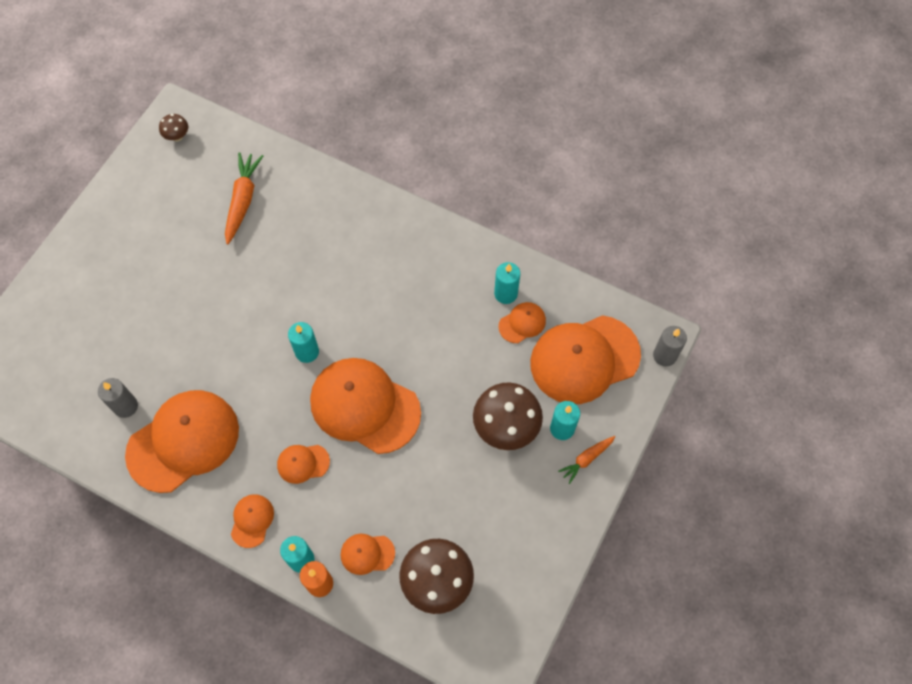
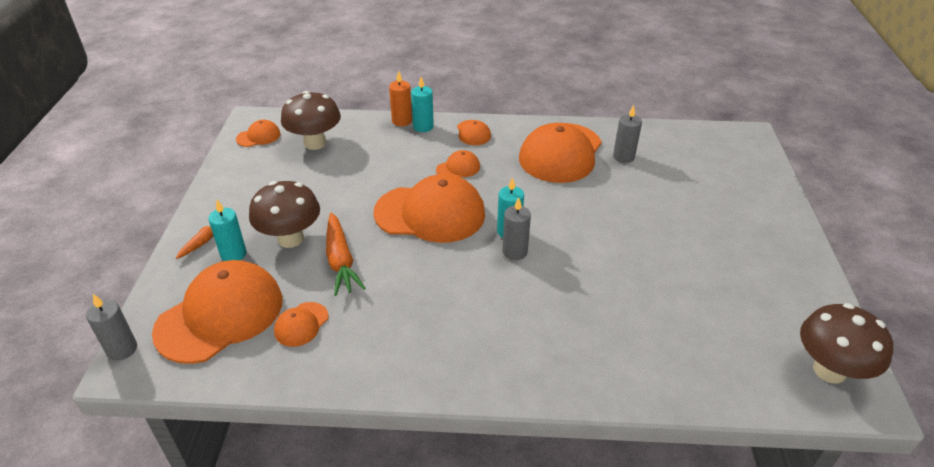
camera: 155 degrees right, 25 degrees down
(177, 136) = (829, 370): brown mushroom -> brown mushroom, size x2.07
(243, 200) = (686, 331): orange carrot -> orange carrot (340, 261)
(317, 326) = (514, 252): none -> grey candle
(367, 554) = (376, 141): orange cap -> orange cap (258, 136)
(505, 294) = (330, 346): turquoise candle -> none

